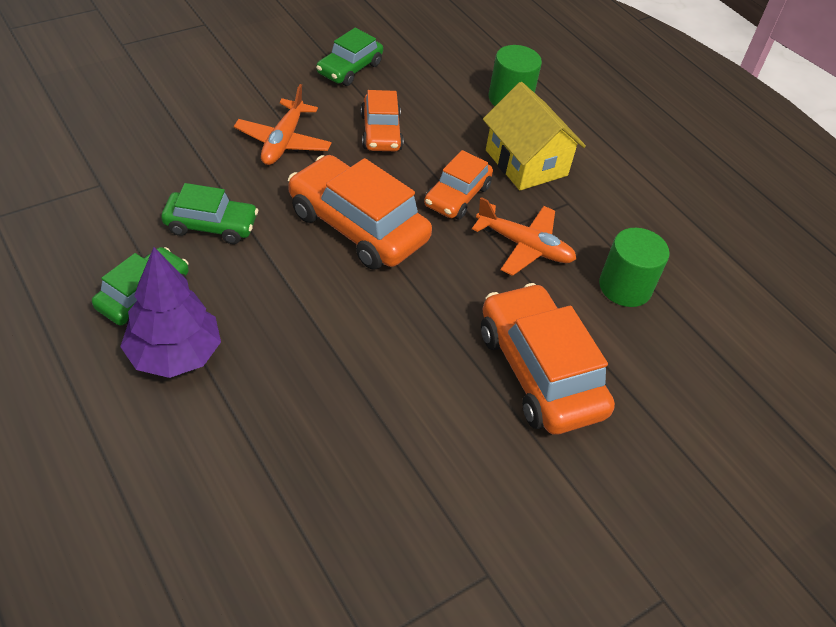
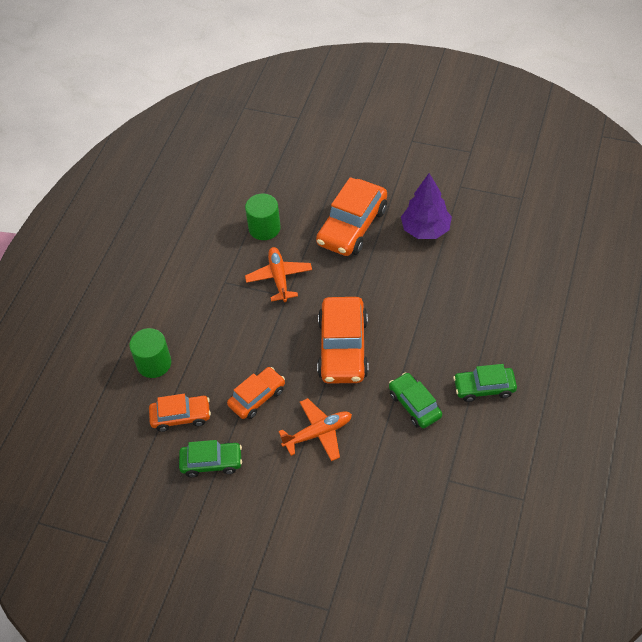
camera: 120 degrees left, 5 degrees up
(174, 355) = (496, 346): purple tree -> purple tree (425, 230)
(457, 196) = (272, 327): orange car -> orange car (181, 416)
(526, 163) = (210, 318): yellow house -> none

